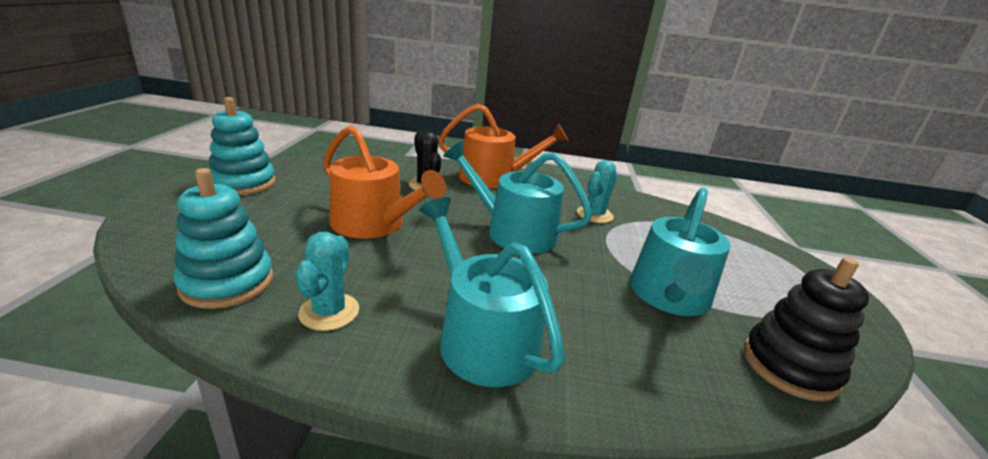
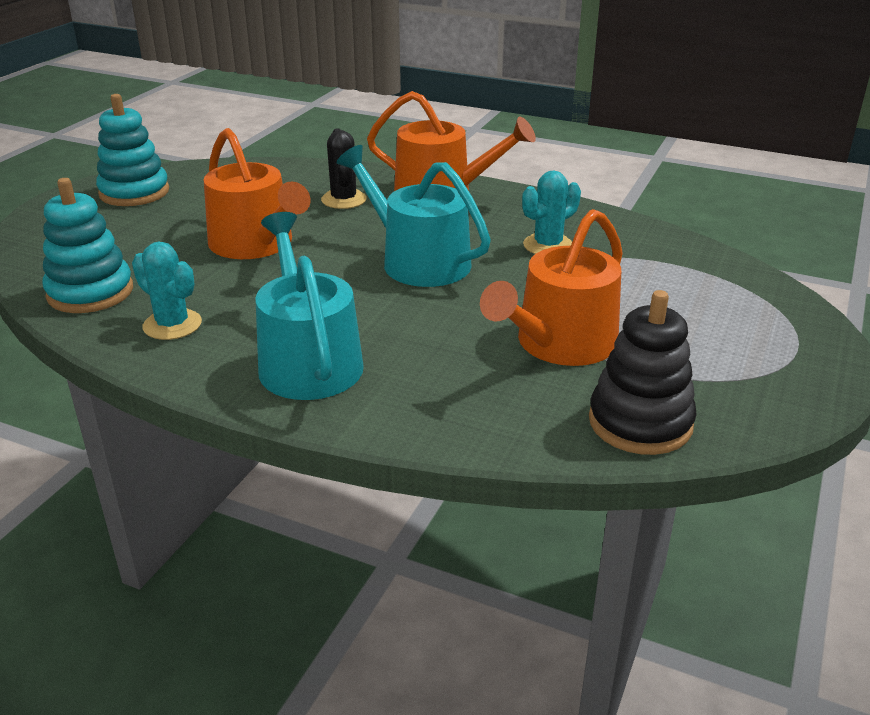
camera: 20 degrees right, 5 degrees up
(329, 312) = (172, 325): turquoise cactus -> turquoise cactus turned 75 degrees counterclockwise
(669, 296) = (559, 344): turquoise watering can -> orange watering can

